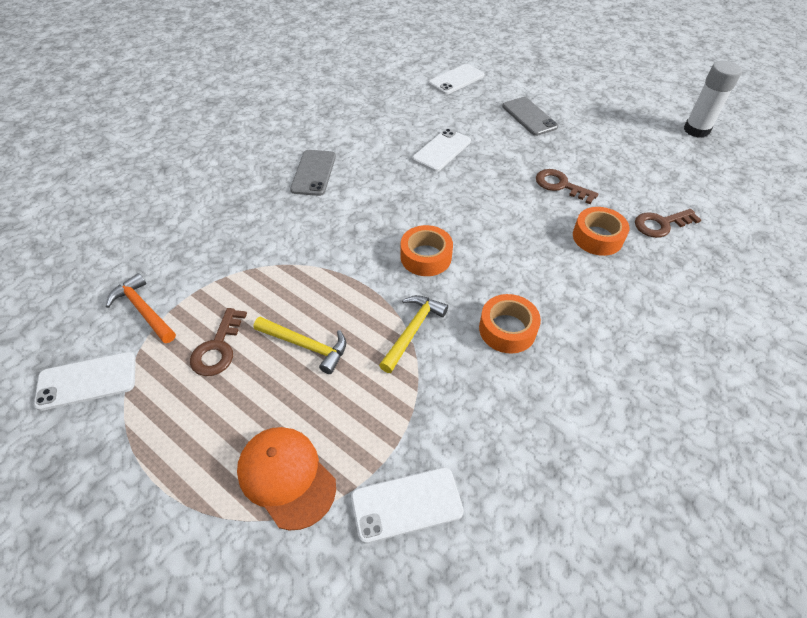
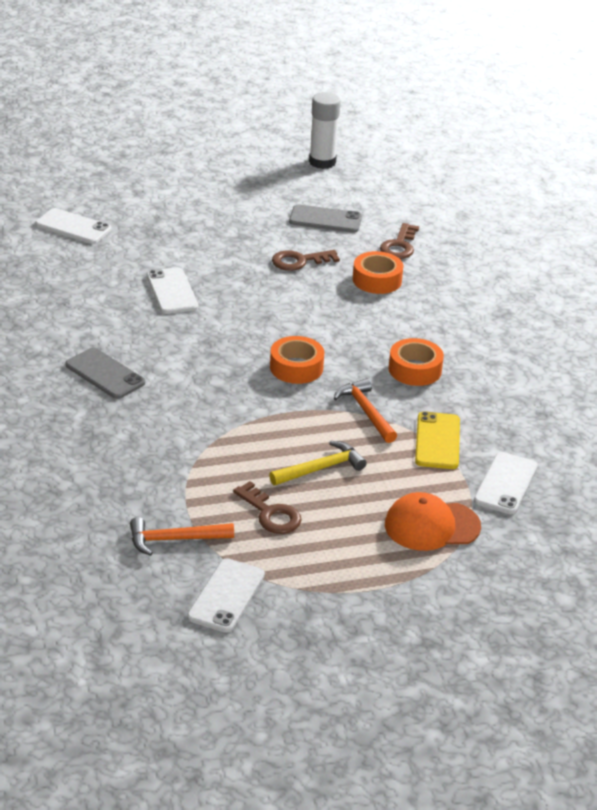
camera: 55 degrees left, 15 degrees down
(412, 331) = (366, 412): yellow hammer -> orange hammer
(421, 406) = (437, 441): none -> yellow phone
(456, 79) = (73, 227): white phone -> white phone turned 60 degrees counterclockwise
(529, 116) = (190, 223): grey phone -> grey phone (325, 219)

